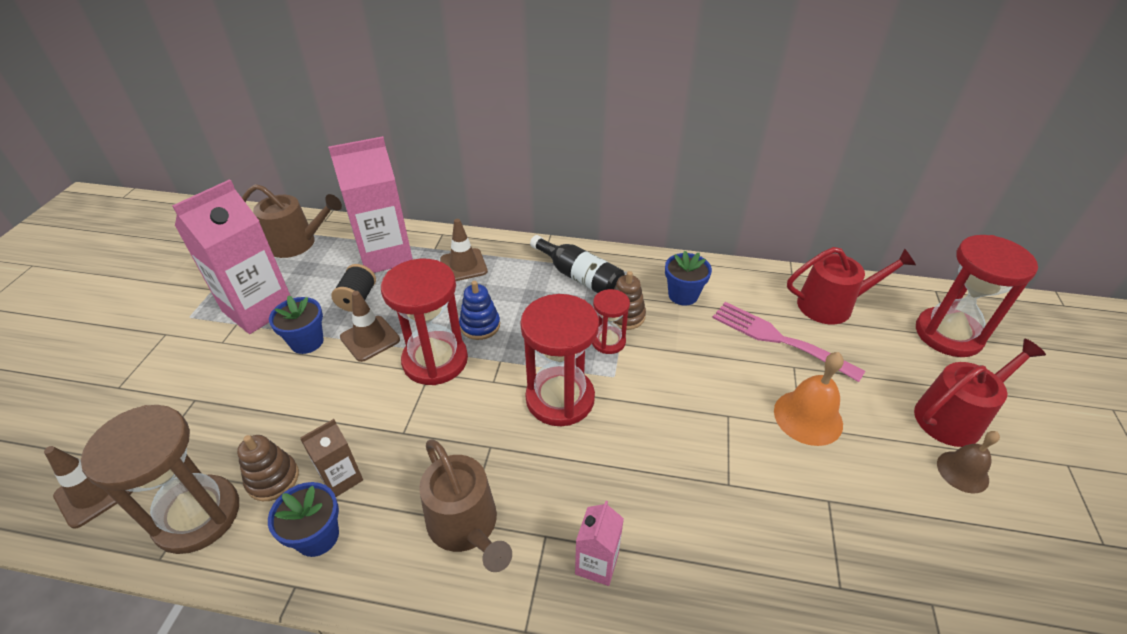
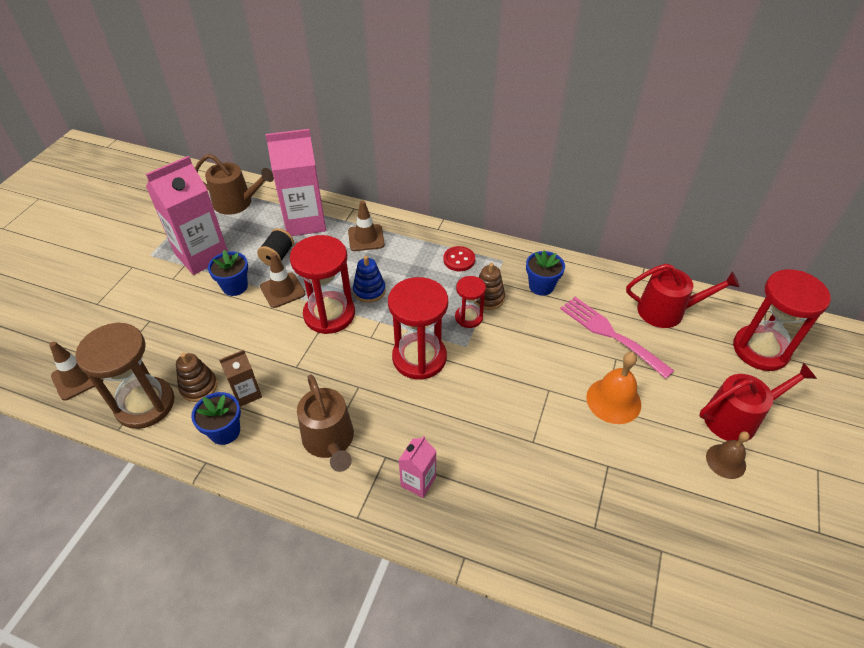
camera: 10 degrees right, 5 degrees up
(580, 277) = (459, 260): black bottle -> red button

